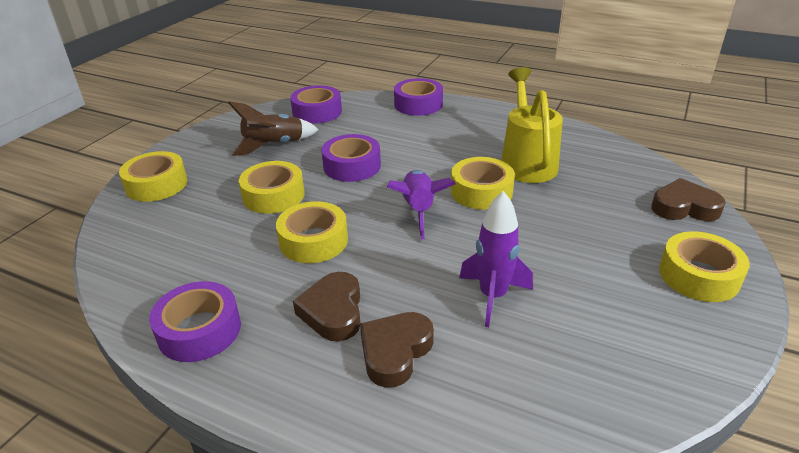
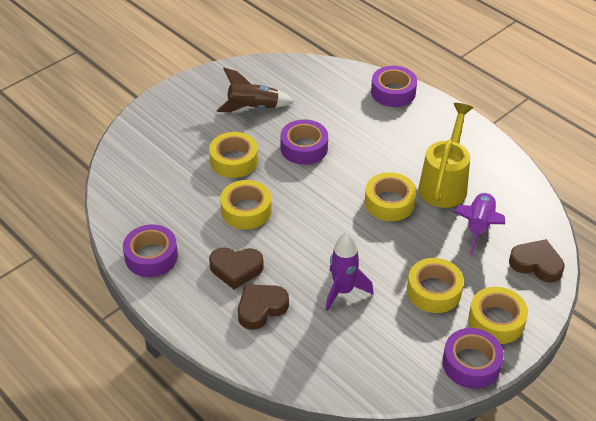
camera: 20 degrees right, 10 degrees up
(156, 184) = (154, 125): yellow tape -> yellow tape (434, 291)
(317, 112) = (302, 78): purple tape -> purple tape (471, 363)
(333, 311) = (236, 269): brown heart -> brown heart turned 105 degrees counterclockwise
(418, 210) = (332, 206): purple rocket -> purple rocket (478, 226)

